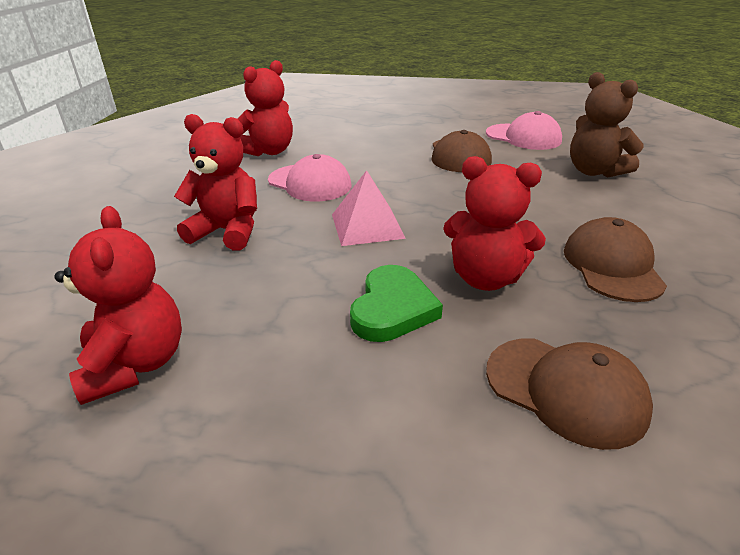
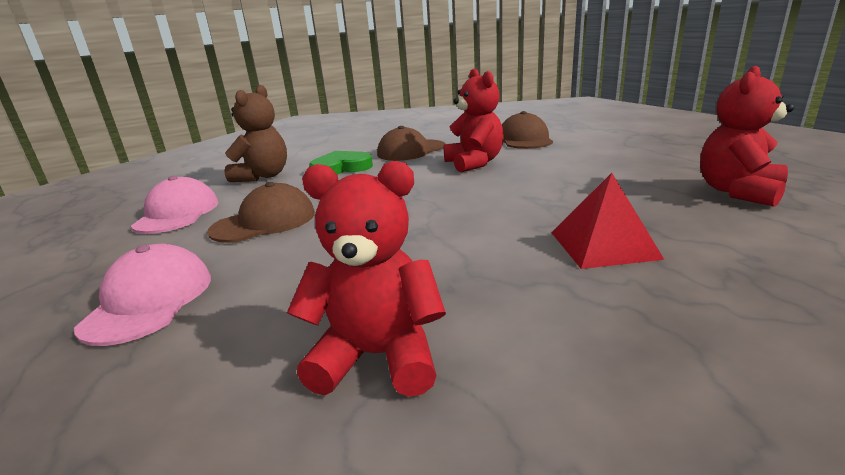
camera: 125 degrees left, 10 degrees down
(227, 231) = (603, 245): red teddy bear -> red pyramid
(310, 183) = (441, 260): pink cap -> pink cap (149, 300)
(367, 226) = (476, 203): pink pyramid -> none
(392, 308) = (546, 168): green heart -> green heart (341, 168)

